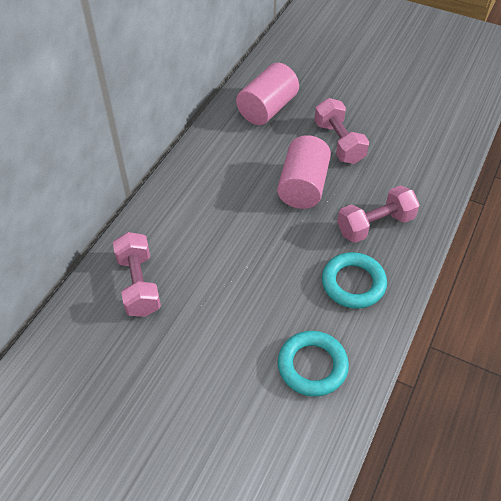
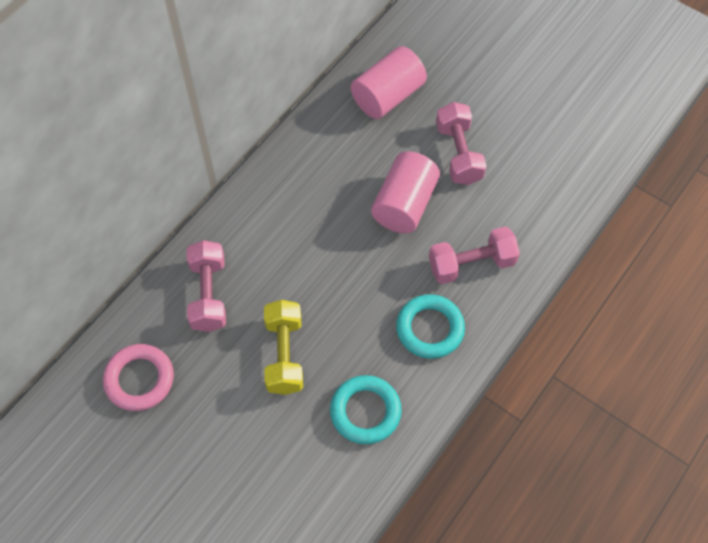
camera: 10 degrees right, 10 degrees up
(82, 371) = (139, 379): none -> pink ring
(222, 326) = (284, 355): none -> yellow dumbbell

